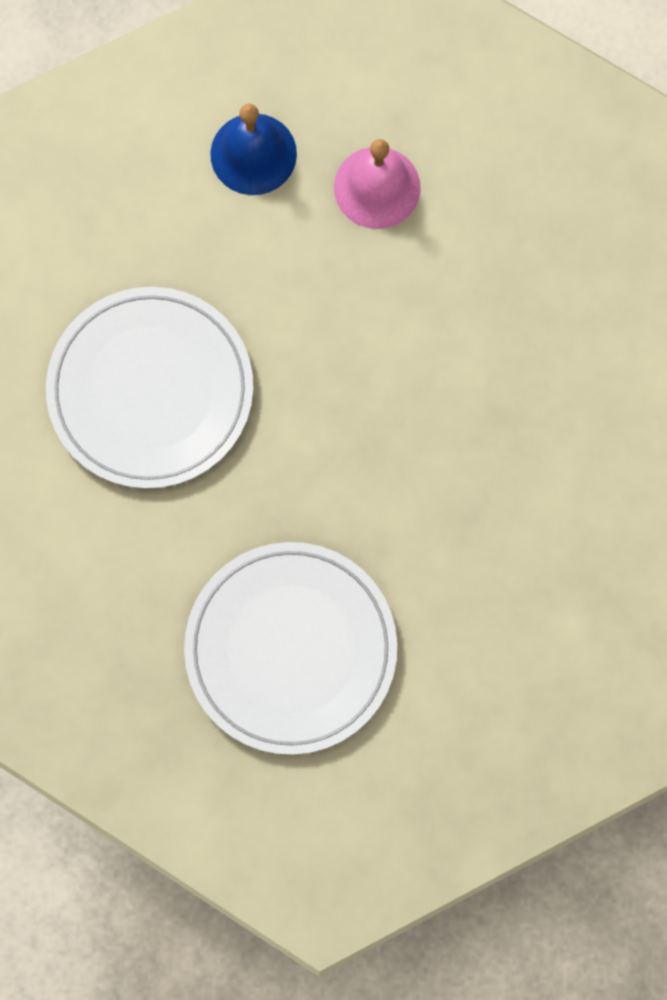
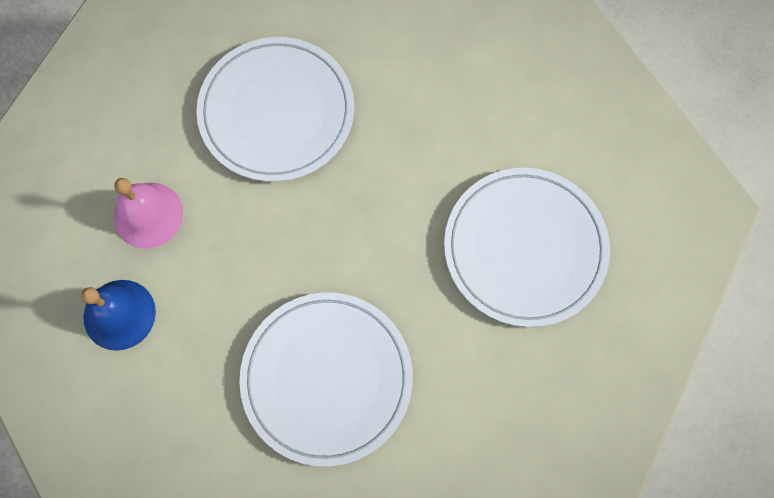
camera: 95 degrees left, 5 degrees down
(506, 349) = (277, 112): none -> white plate

